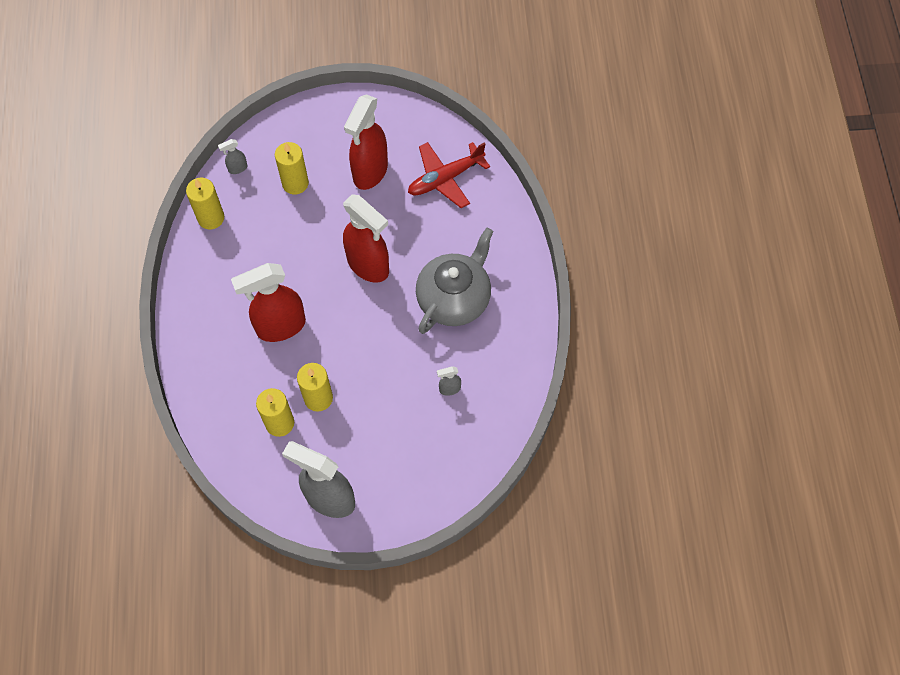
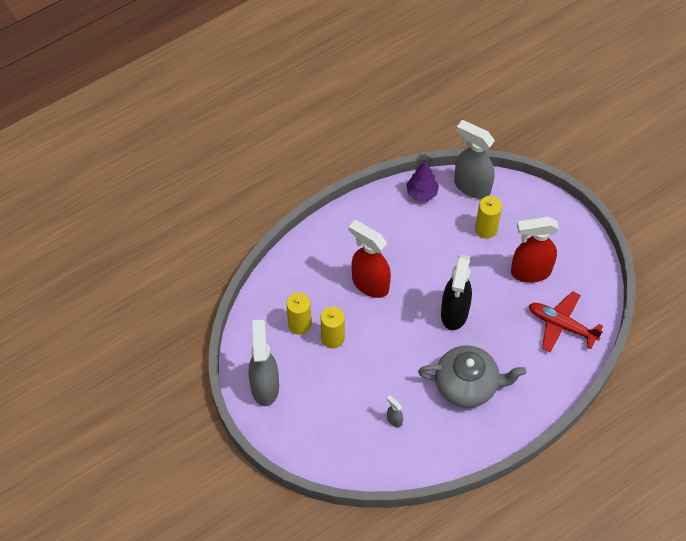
camera: 60 degrees right, 5 degrees down
(211, 218) = (422, 193): yellow candle -> purple tree
(237, 168) = (471, 186): grey spray bottle -> grey spray bottle, size x2.39
(368, 266) = (454, 313): red spray bottle -> black spray bottle

